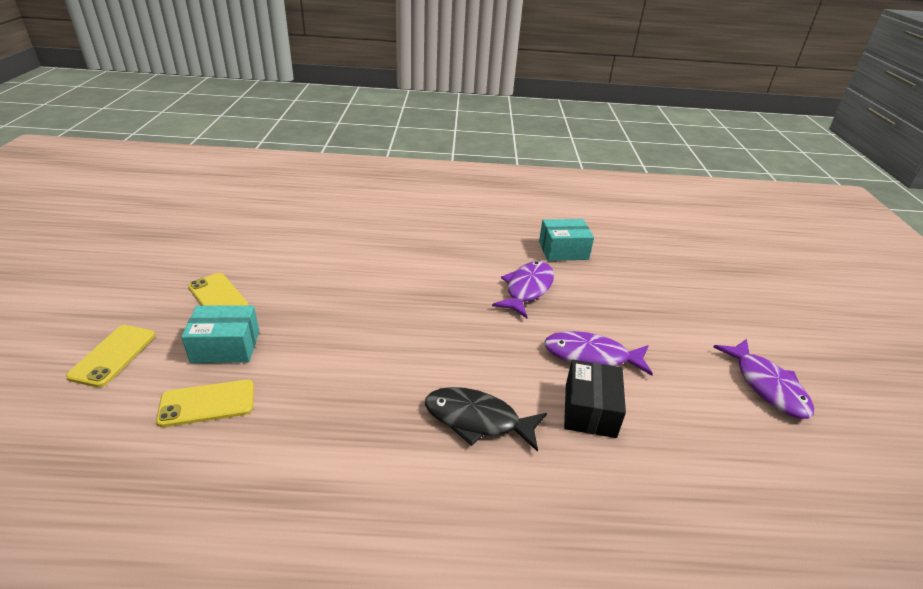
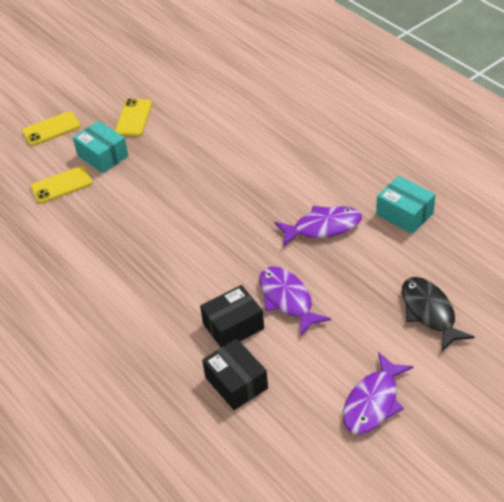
camera: 55 degrees right, 10 degrees up
(207, 403) = (61, 185): yellow phone -> yellow phone turned 60 degrees counterclockwise
(477, 420) = (167, 285): black fish -> black fish (430, 312)
(673, 457) = (236, 383): none -> black box

